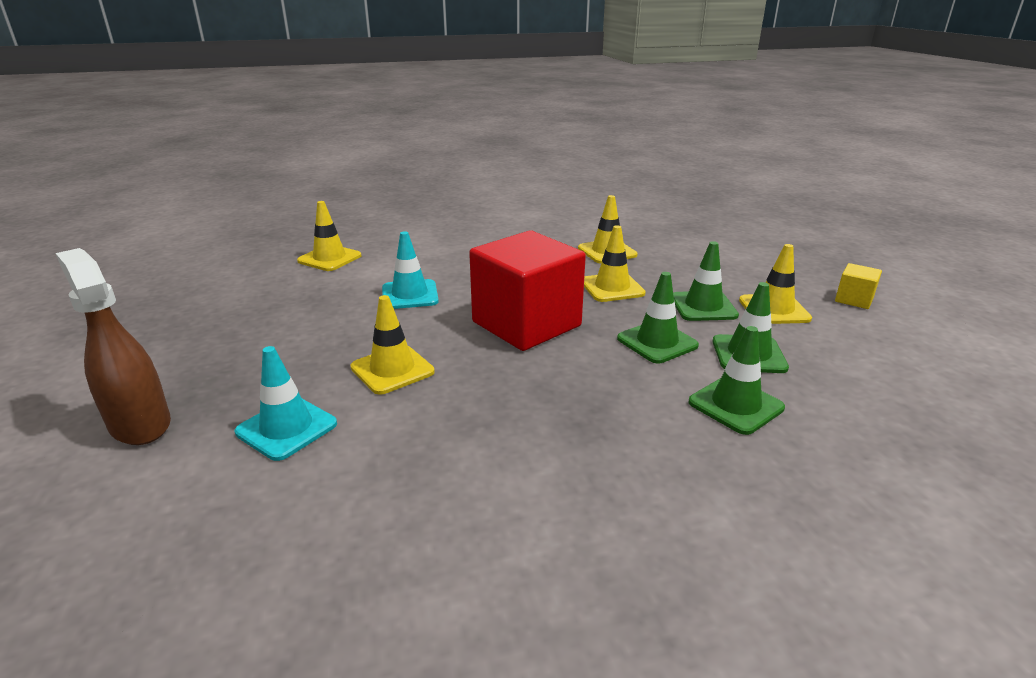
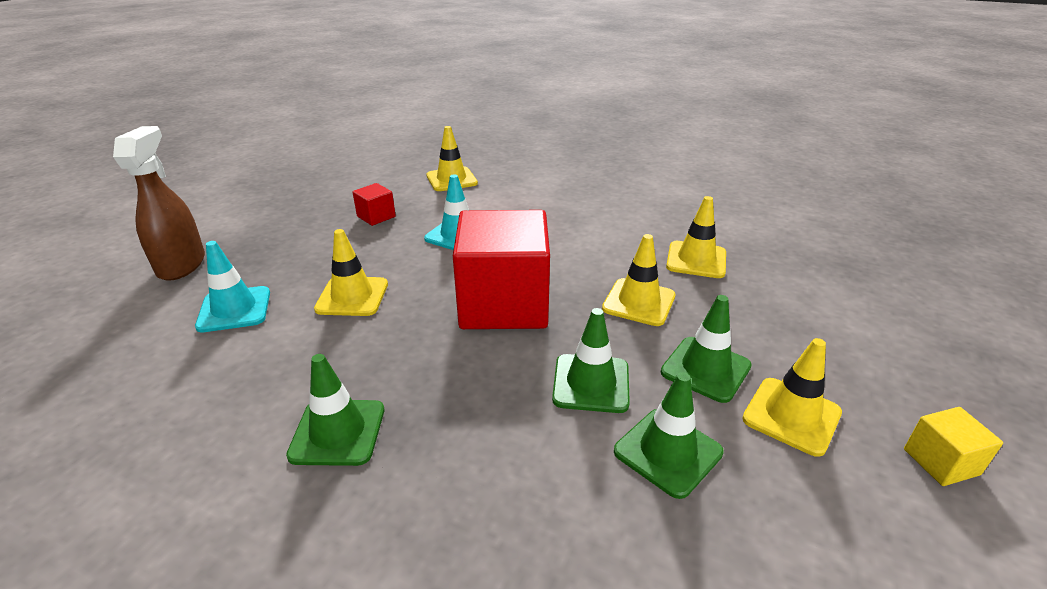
camera: 40 degrees right, 5 degrees up
(304, 308) = (376, 216): none -> red cube
(735, 405) = (559, 498): green traffic cone -> green traffic cone (338, 432)

